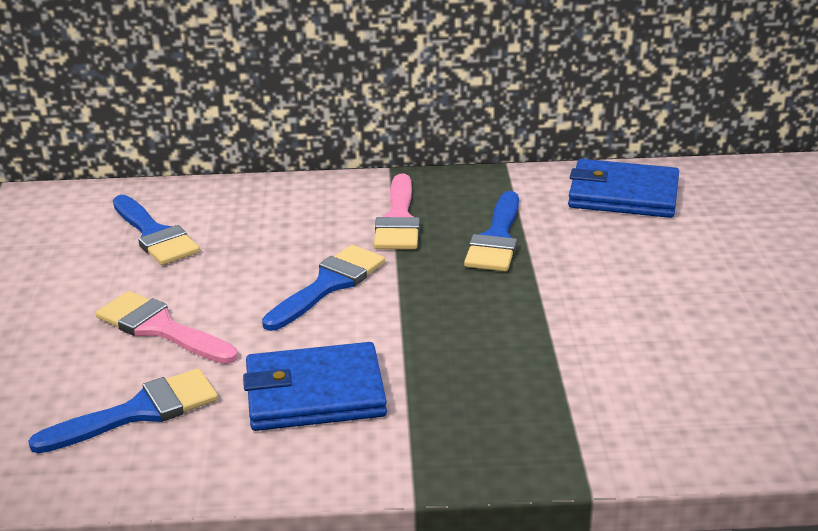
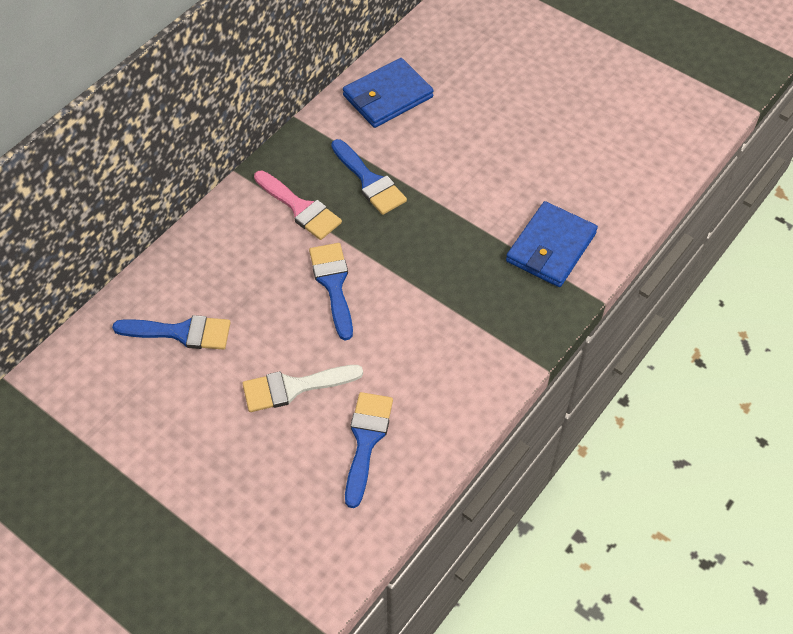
camera: 50 degrees left, 25 degrees up
(160, 328) = (293, 387): pink brush -> white brush
(314, 393) = (427, 355): blue wallet -> blue wallet (551, 247)

